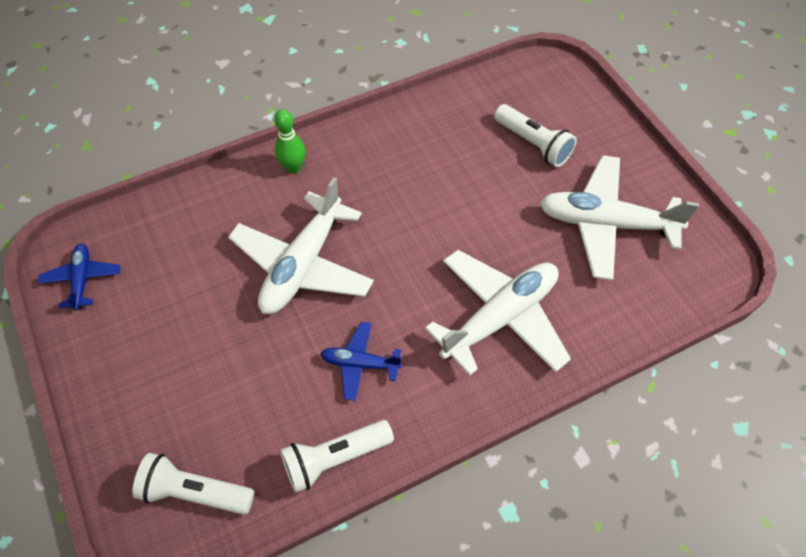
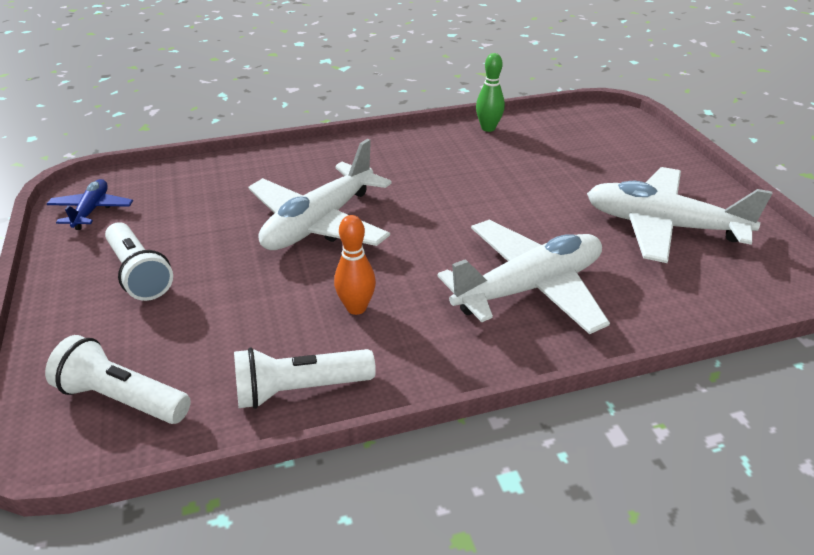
camera: 10 degrees right, 20 degrees down
(293, 167) = (333, 155): green bowling pin -> green bowling pin (488, 128)
(360, 364) = (356, 308): blue plane -> orange bowling pin
(533, 144) = (586, 161): white flashlight -> white flashlight (139, 274)

